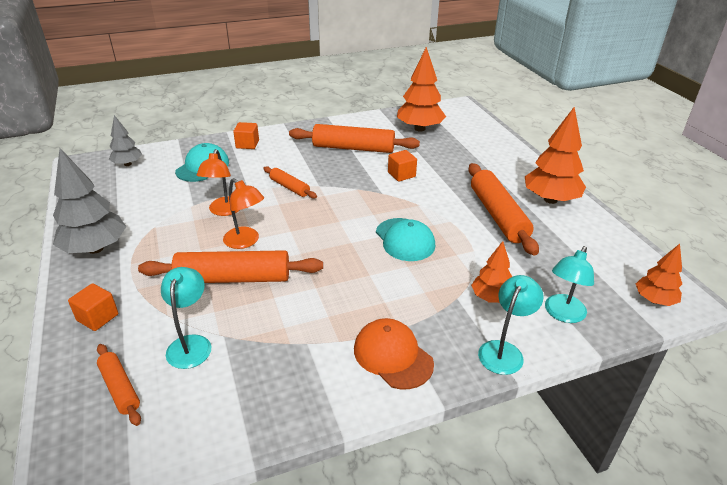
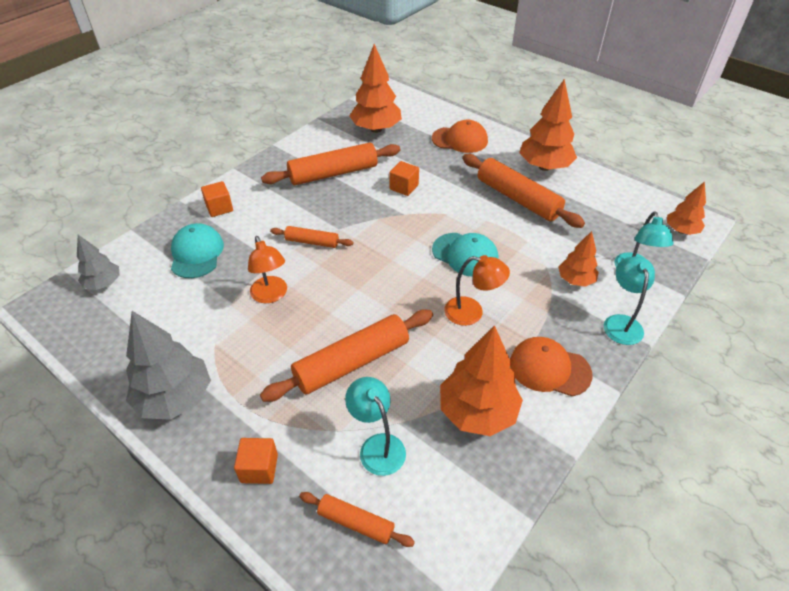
camera: 30 degrees left, 10 degrees up
(246, 241) = (326, 319): orange lamp -> orange lamp (472, 312)
(294, 358) = (477, 412): none -> orange tree
(487, 156) = (460, 140): none -> orange cap

